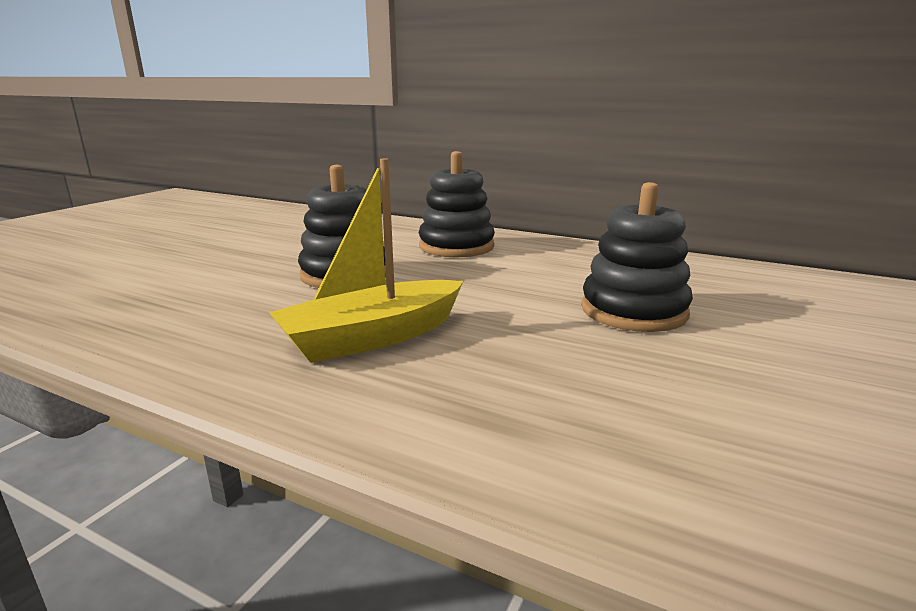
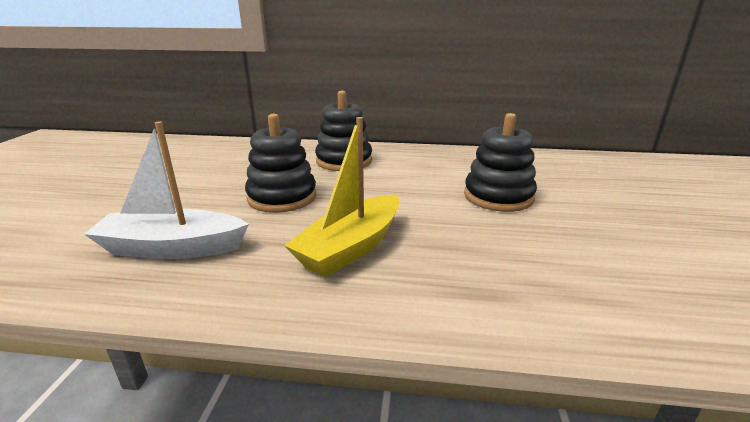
camera: 20 degrees left, 5 degrees up
(182, 306) = (172, 248): none -> white boat

